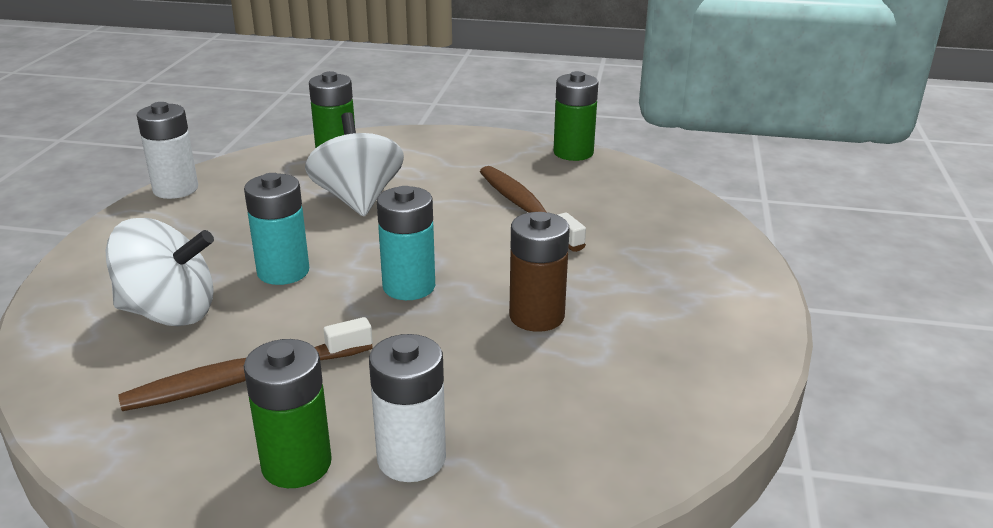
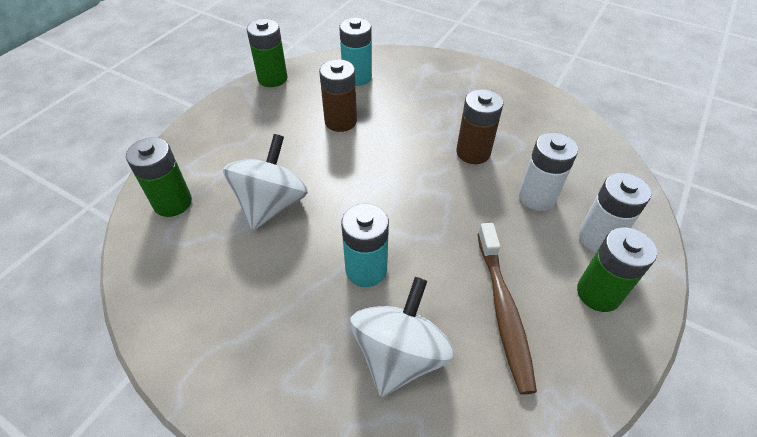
camera: 70 degrees left, 20 degrees up
(175, 189) = (161, 337): white battery -> white battery (537, 197)
(358, 199) = (271, 204): white spinning top -> white spinning top turned 105 degrees clockwise
(409, 286) = (417, 202): turquoise battery -> turquoise battery (357, 77)
(526, 209) = (340, 121): brown toothbrush -> brown battery

